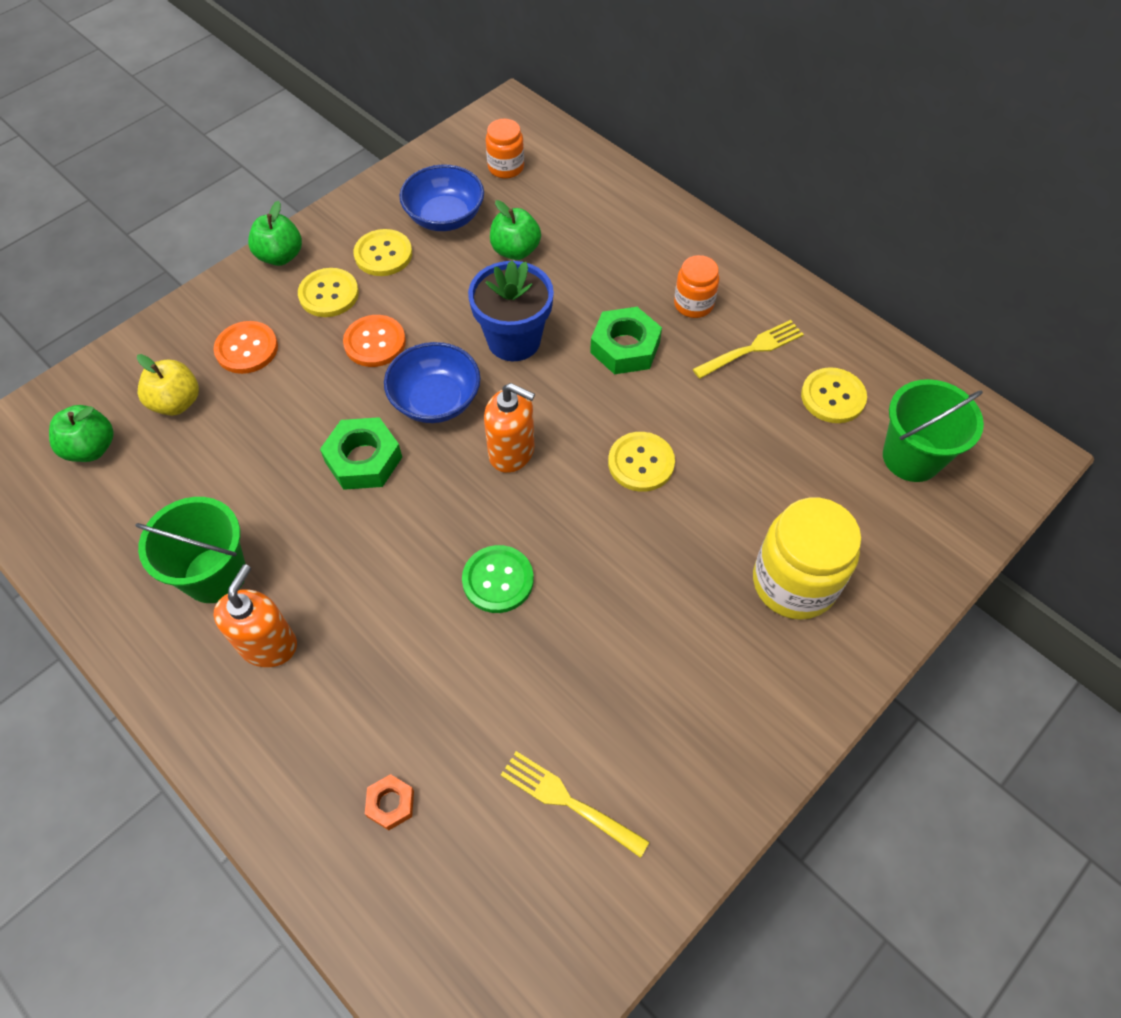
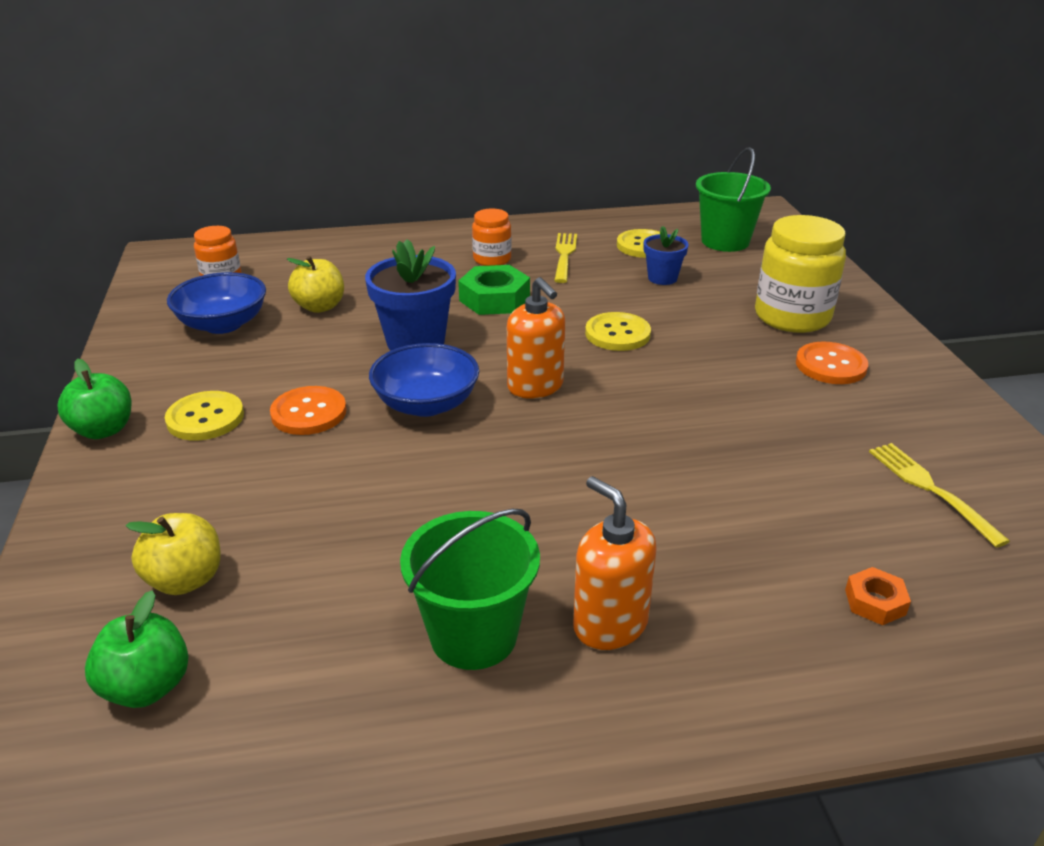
camera: 55 degrees left, 25 degrees down
(247, 349) = (190, 497): orange button -> orange button (830, 365)
(363, 459) = (442, 471): green nut -> none
(383, 254) = (210, 370): yellow button -> none
(498, 580) = (667, 443): green button -> none
(512, 452) = (535, 386): orange soap dispenser -> orange soap dispenser turned 90 degrees clockwise
(515, 250) = (320, 307): green apple -> yellow apple
(569, 802) = (932, 490): yellow fork -> yellow fork turned 90 degrees clockwise
(777, 444) = (662, 278): none -> blue flower pot

